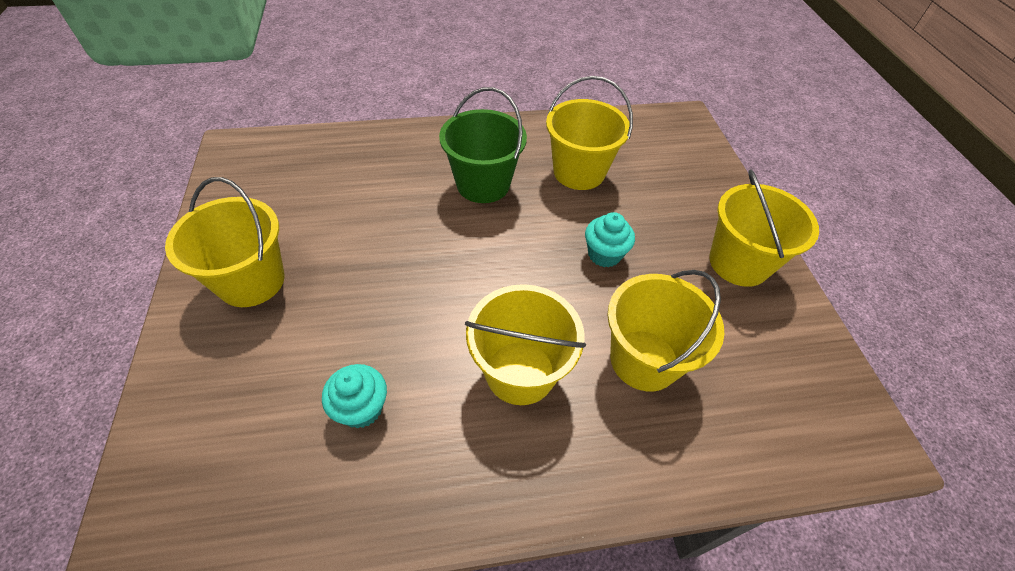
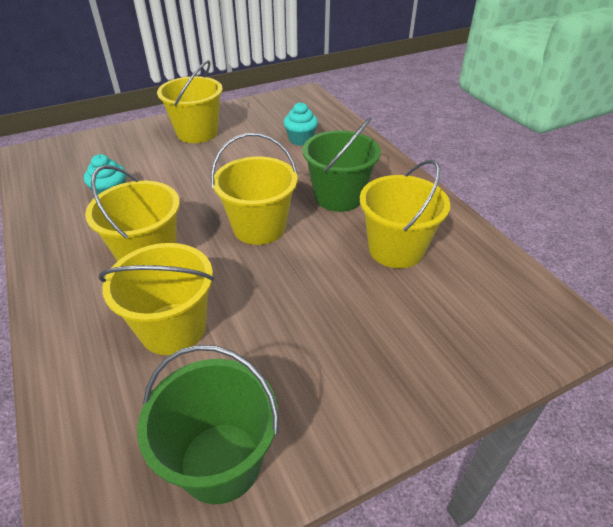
camera: 75 degrees right, 10 degrees down
(604, 254) = (291, 284): turquoise cupcake -> turquoise cupcake (300, 140)
(739, 263) = (331, 401): yellow bucket -> yellow bucket (259, 227)
(791, 344) = (221, 462): none -> green bucket

